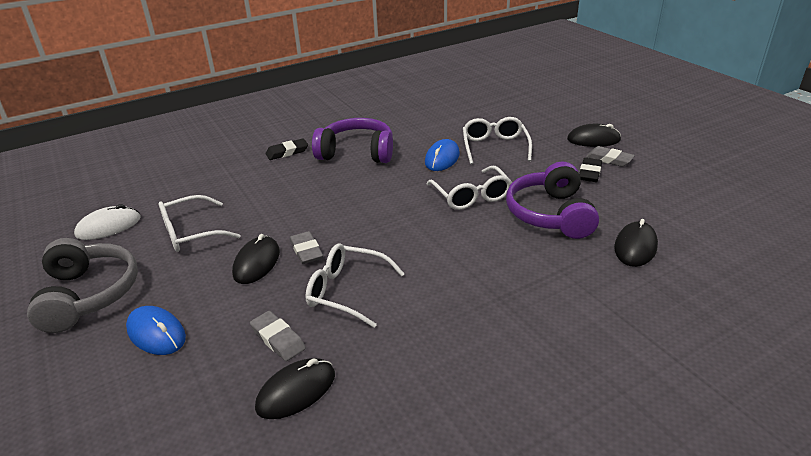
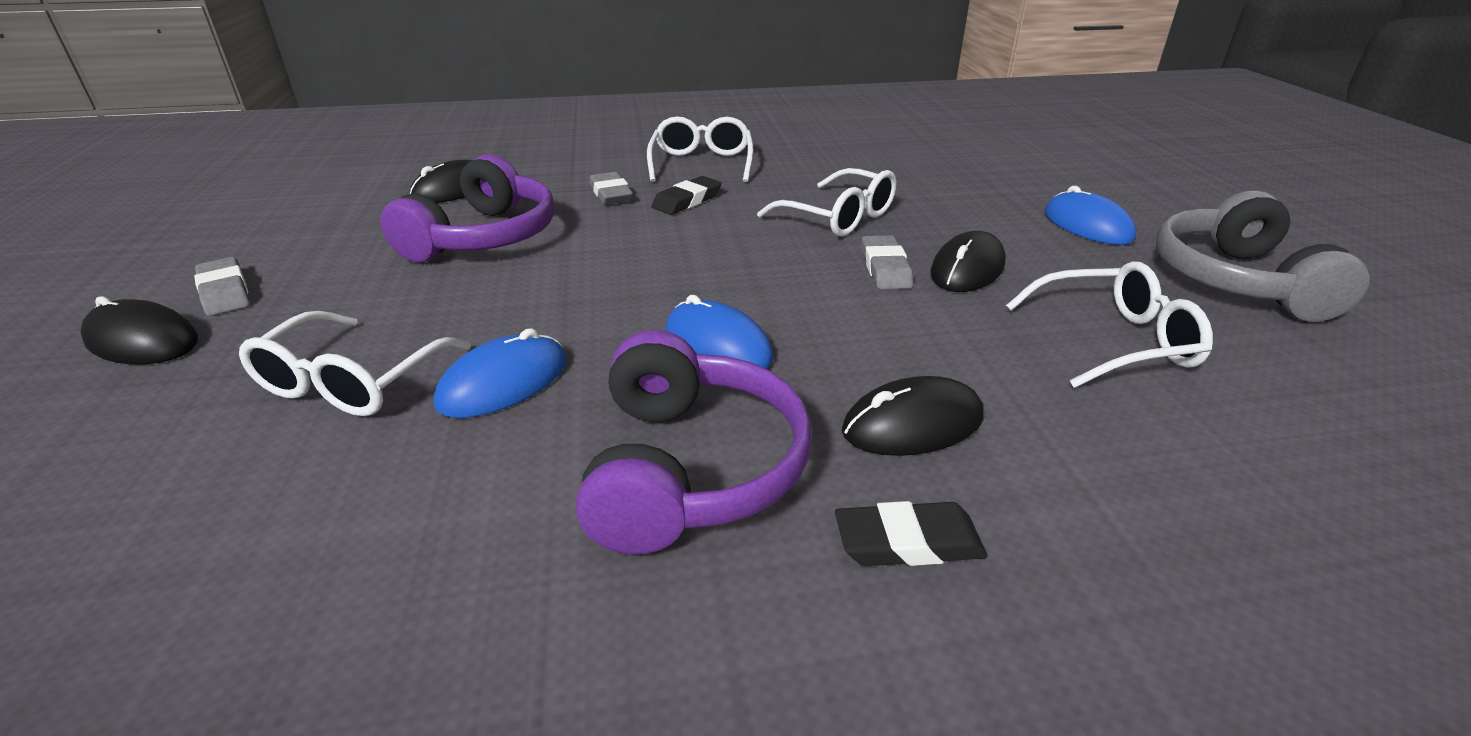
camera: 160 degrees left, 0 degrees up
(108, 226) = (1336, 399): white mouse -> none
(278, 339) = (930, 198): grey eraser -> grey eraser (611, 194)
(296, 391) = (912, 168): black mouse -> black mouse (912, 424)
(357, 152) = (691, 468): purple headphones -> purple headphones turned 120 degrees counterclockwise
(373, 189) = (718, 344): none -> blue mouse
(471, 196) = (556, 287): white glasses -> white glasses (701, 163)
(589, 173) = (309, 277): black eraser -> black eraser (687, 201)

